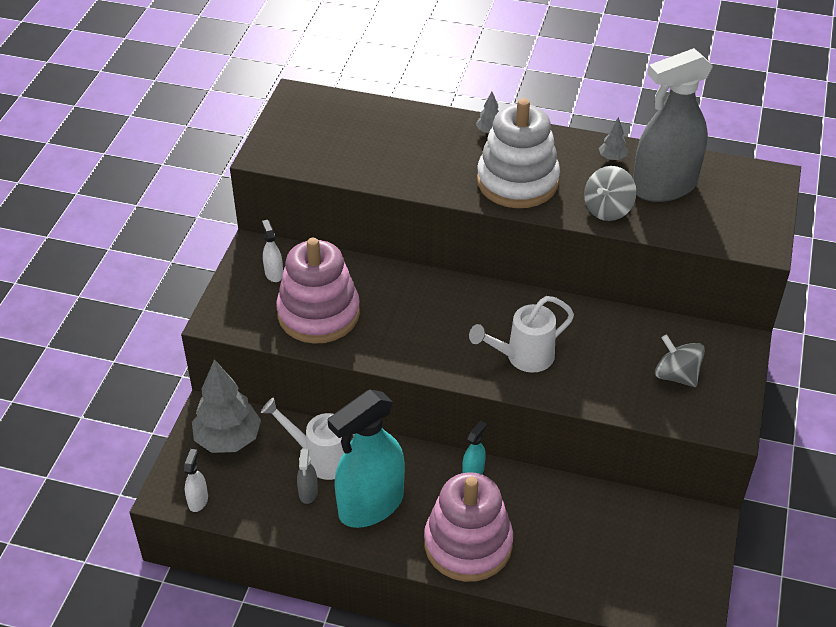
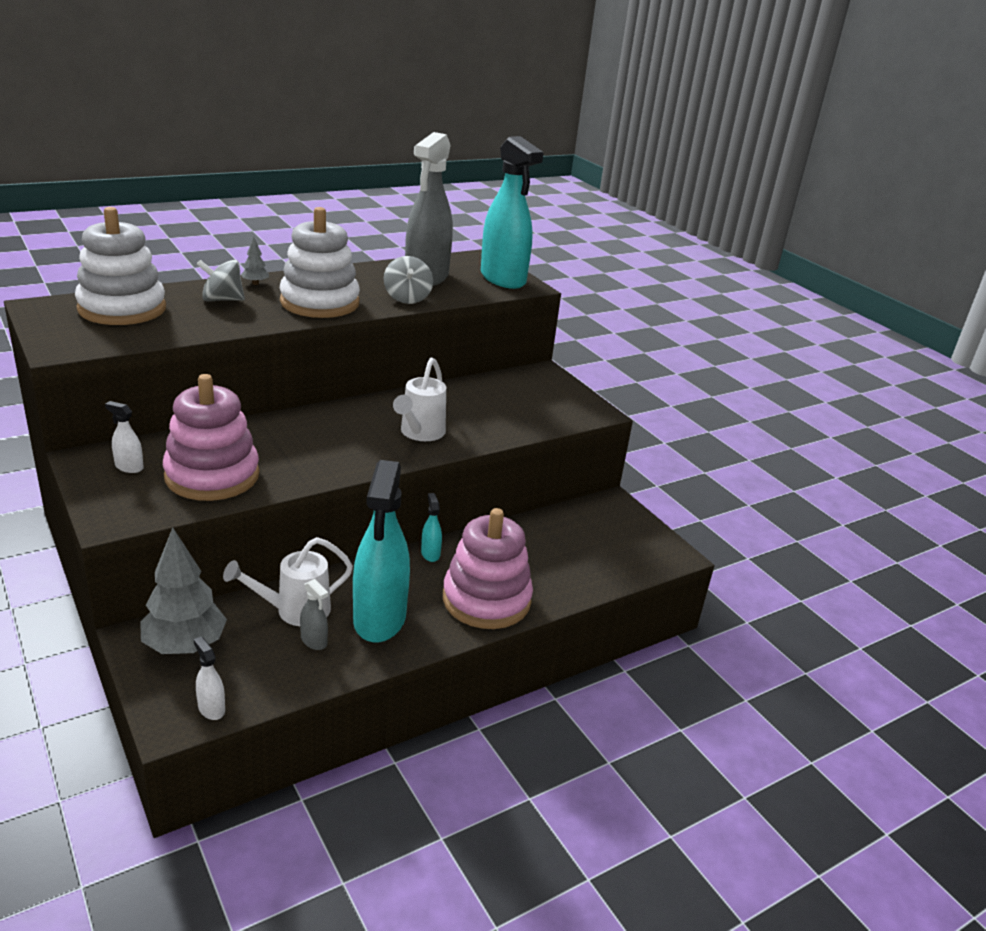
camera: 50 degrees left, 15 degrees down
(351, 123) = (122, 309): none -> white stacking toy
(612, 158) = (369, 273): grey tree -> none
(676, 375) = (531, 401): grey spinning top -> grey spinning top (222, 300)
(748, 221) = (503, 279): none -> turquoise spray bottle

